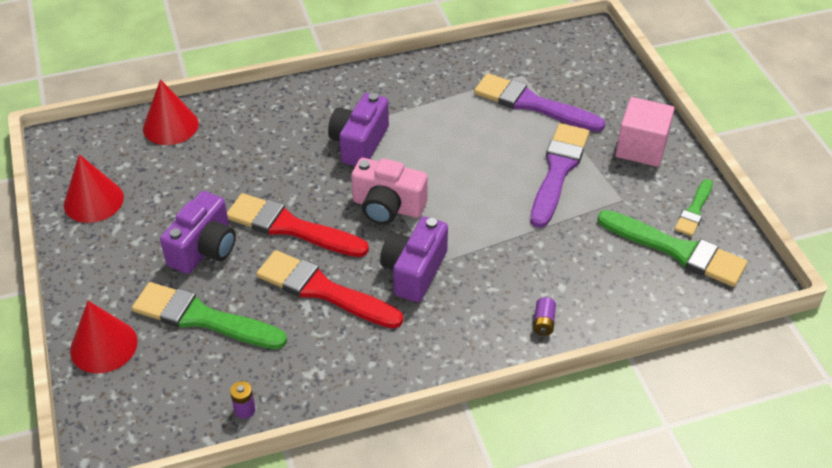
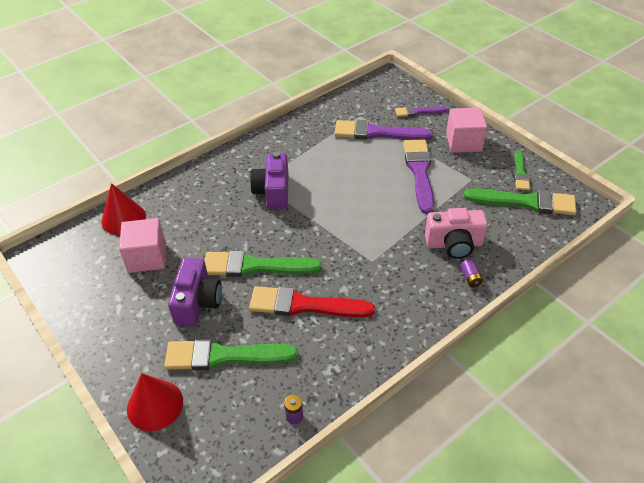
camera: 20 degrees left, 0 degrees up
(93, 201) = (89, 293): red cone -> none
(174, 179) = (147, 257): none -> pink cube
(290, 227) = (255, 266): red brush -> green brush
(387, 207) = (318, 230): pink camera -> pink camera (454, 244)
(414, 271) = (362, 270): purple camera -> none
(604, 90) = (418, 112): none -> purple brush

